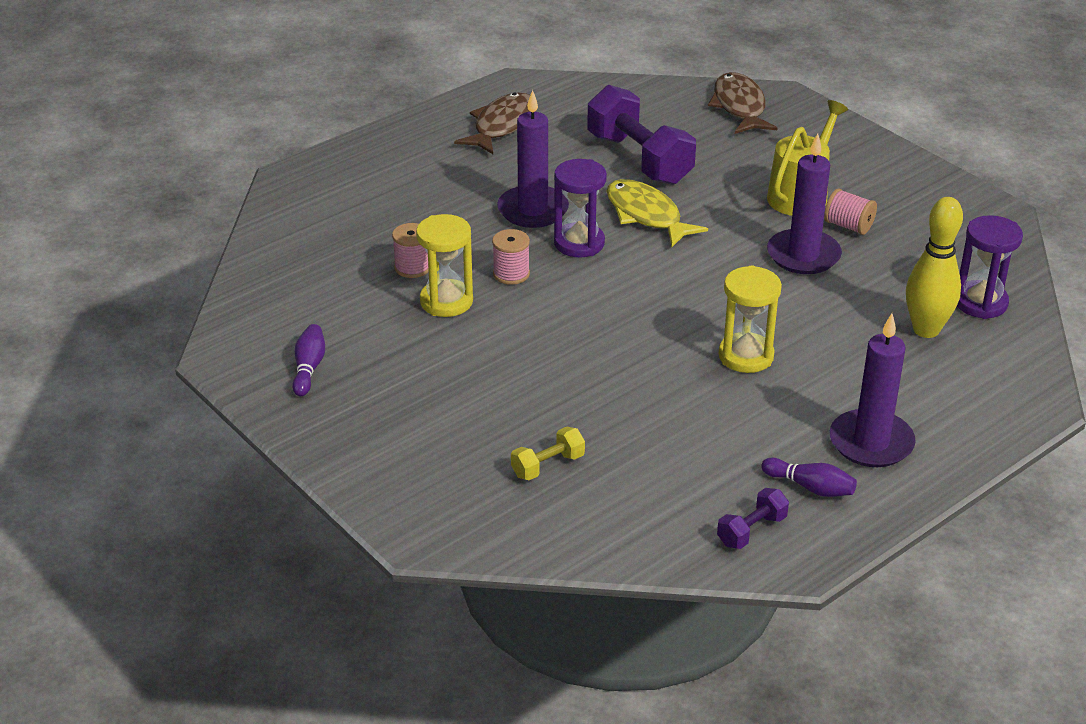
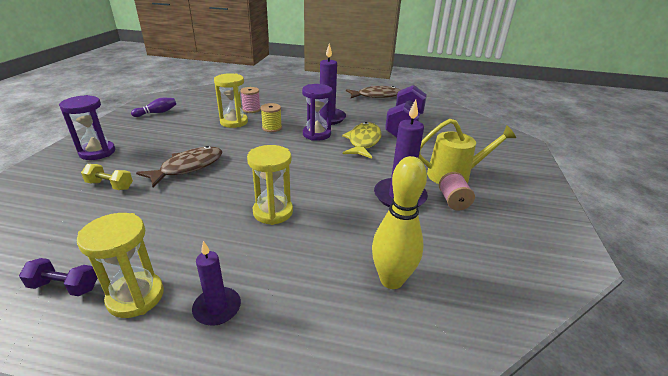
camera: 50 degrees right, 5 degrees down
(511, 274) = (272, 128): pink spool -> yellow spool
(739, 106) = (491, 134): brown fish -> brown fish (188, 167)
(810, 487) = (136, 297): purple bowling pin -> yellow hourglass
(871, 442) = (217, 308): purple candle -> purple candle, size x0.60
(980, 303) = (463, 297): purple hourglass -> purple hourglass (97, 152)

